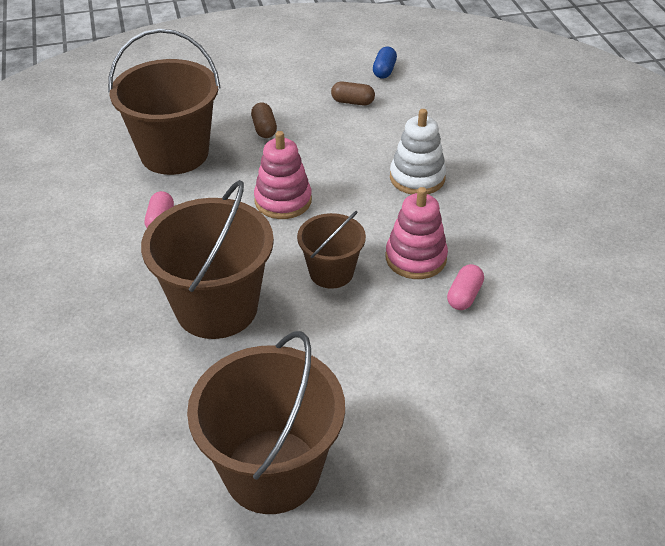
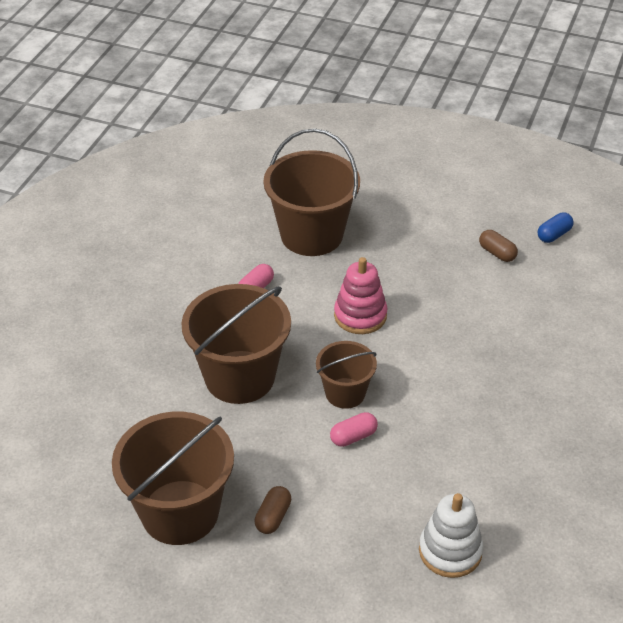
camera: 35 degrees right, 0 degrees up
(264, 129) = (400, 245): brown capsule -> brown capsule (273, 517)
(415, 258) = (421, 415): pink stacking toy -> none
(417, 178) = (487, 348): white stacking toy -> white stacking toy (450, 551)
(464, 296) = (430, 466): pink capsule -> pink capsule (353, 437)

